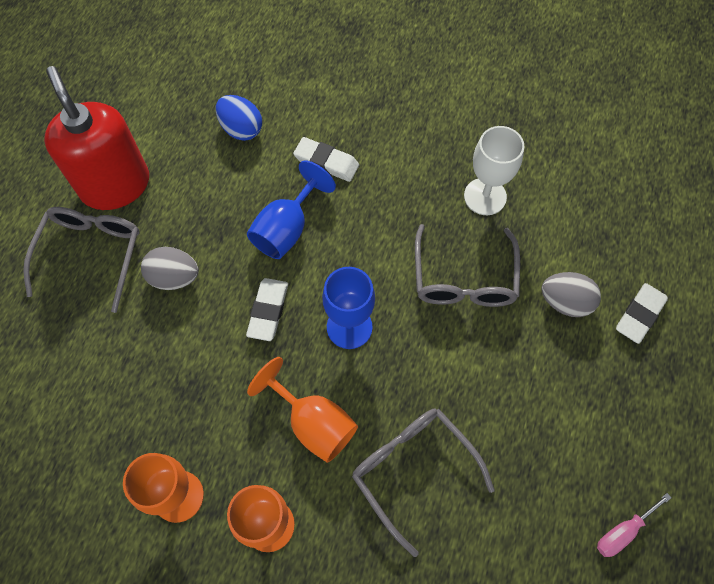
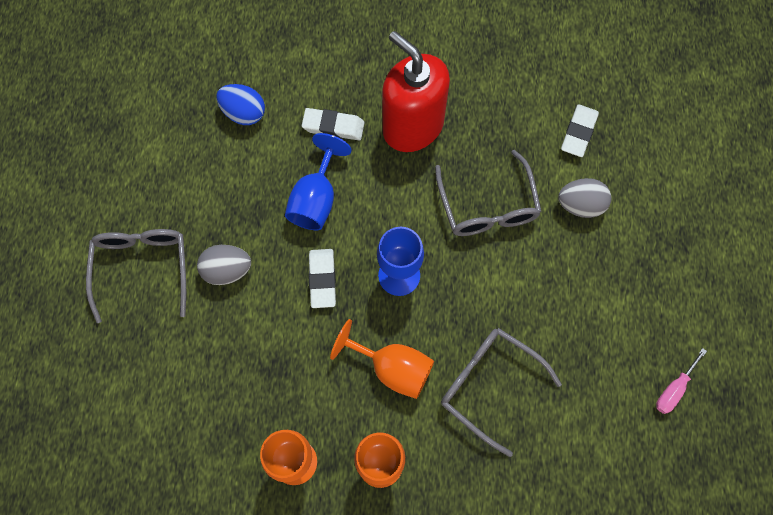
camera: 15 degrees left, 5 degrees up
(115, 185) = (142, 196): red soap dispenser -> red soap dispenser (413, 126)
(485, 196) = (486, 124): white goblet -> none
(639, 315) = (646, 200): white eraser -> white eraser (578, 133)

